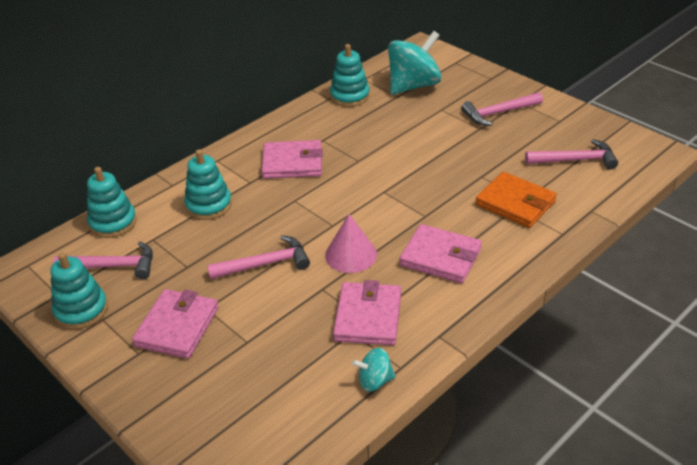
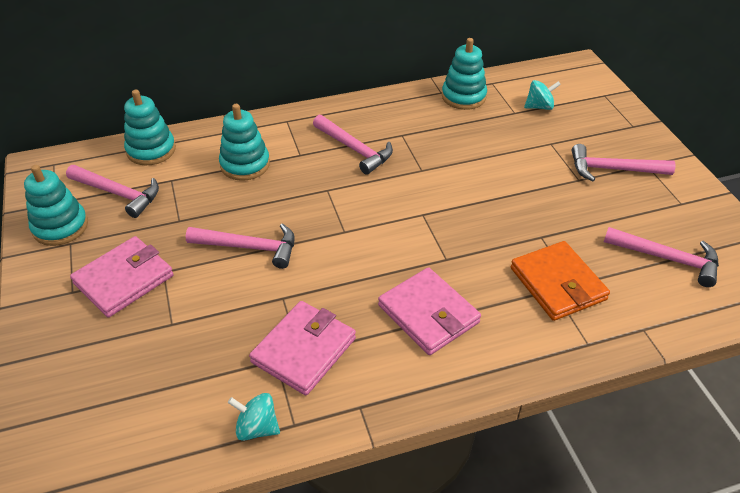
camera: 25 degrees right, 5 degrees up
(292, 163) = (354, 149): pink wallet -> pink hammer
(351, 254) = (338, 272): pink cone -> none
(413, 85) = (539, 107): turquoise spinning top -> turquoise spinning top, size x0.48

